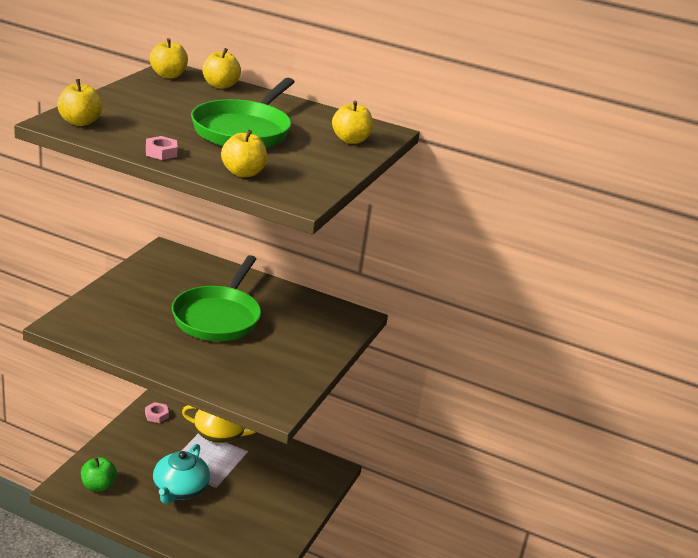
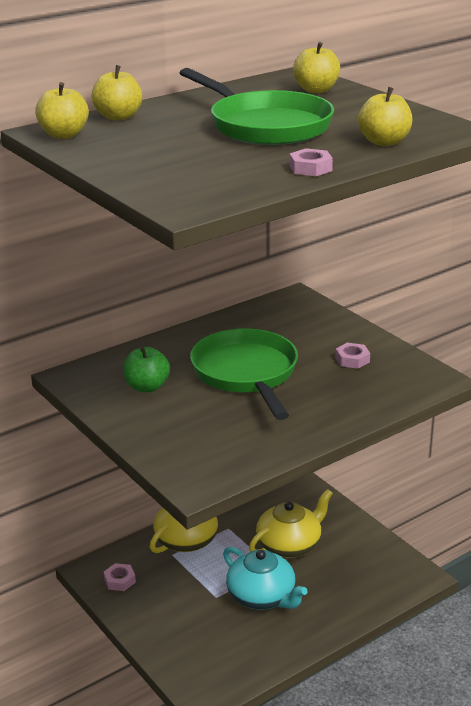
camera: 55 degrees left, 0 degrees up
(80, 122) = (192, 195): yellow apple -> none
(98, 486) = (218, 662): green apple -> green apple (147, 387)
(218, 317) = (246, 374): green pan -> green pan turned 150 degrees counterclockwise
(249, 488) = (290, 544): none -> yellow teapot
(276, 361) = (352, 360): none -> pink nut

